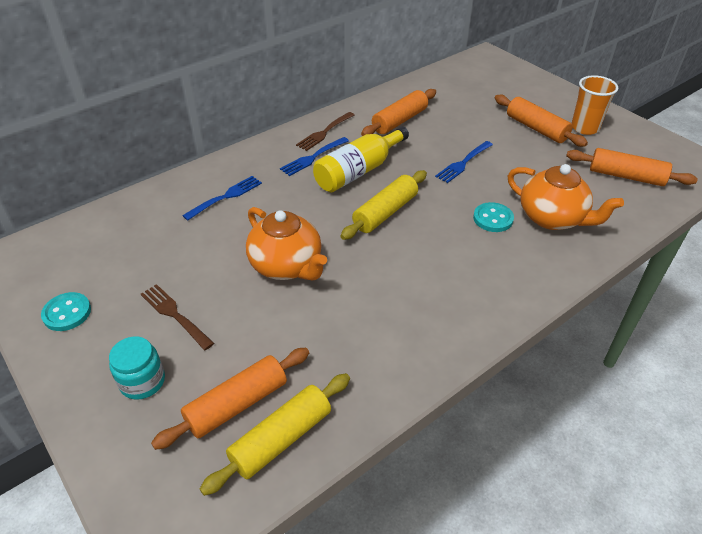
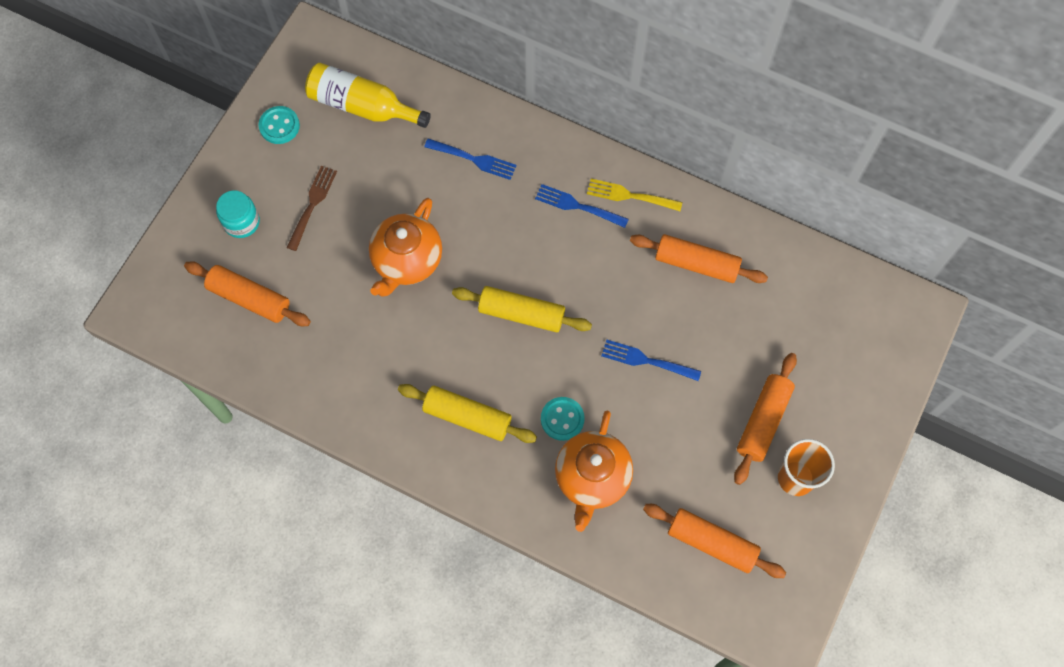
camera: 65 degrees right, 25 degrees up
(281, 438) = (234, 343): yellow rolling pin -> yellow rolling pin (467, 416)
(324, 132) = (630, 196): brown fork -> yellow fork
(358, 171) = (577, 261): yellow bottle -> yellow bottle (362, 106)
(626, 176) = (712, 543): orange rolling pin -> orange rolling pin turned 60 degrees counterclockwise

